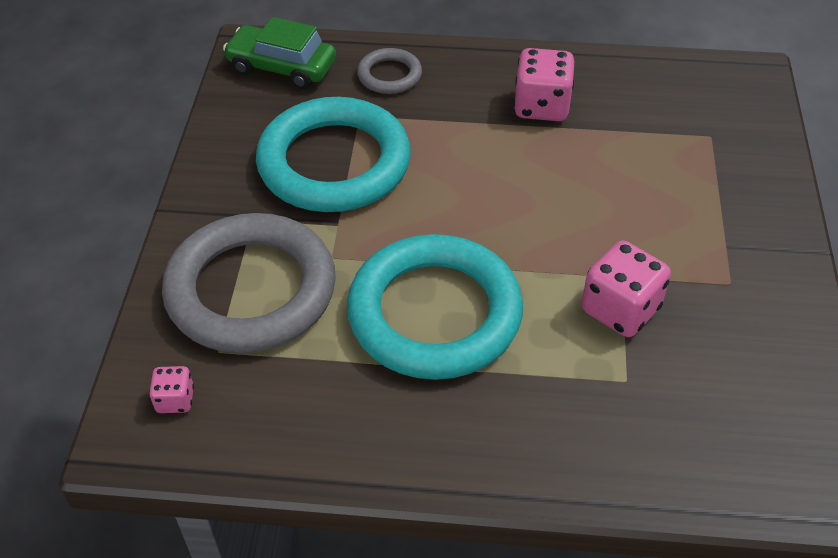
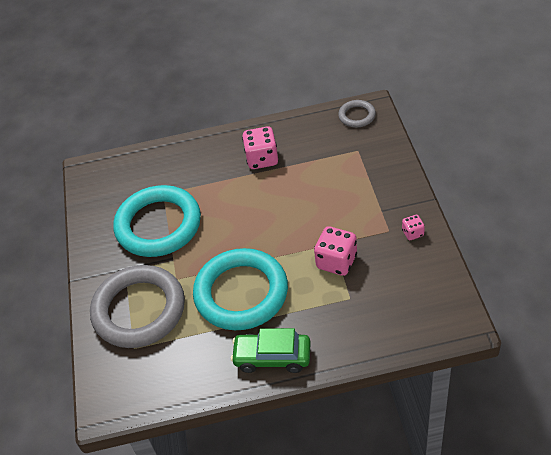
camera: 10 degrees left, 0 degrees up
(175, 400) = (121, 380): pink dice -> pink dice (412, 233)
(282, 67) = (108, 177): green car -> green car (272, 357)
(389, 75) = (171, 164): grey ring -> grey ring (357, 116)

